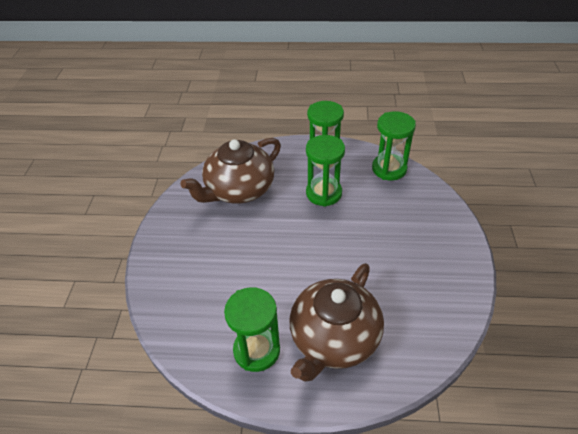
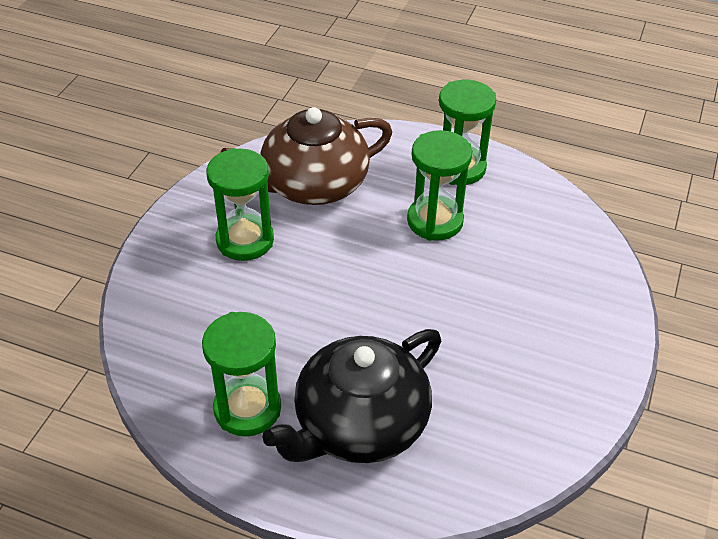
camera: 15 degrees right, 0 degrees up
(333, 339) = (359, 424): brown teapot -> black teapot
(389, 169) = (552, 209): green hourglass -> green hourglass (245, 240)

